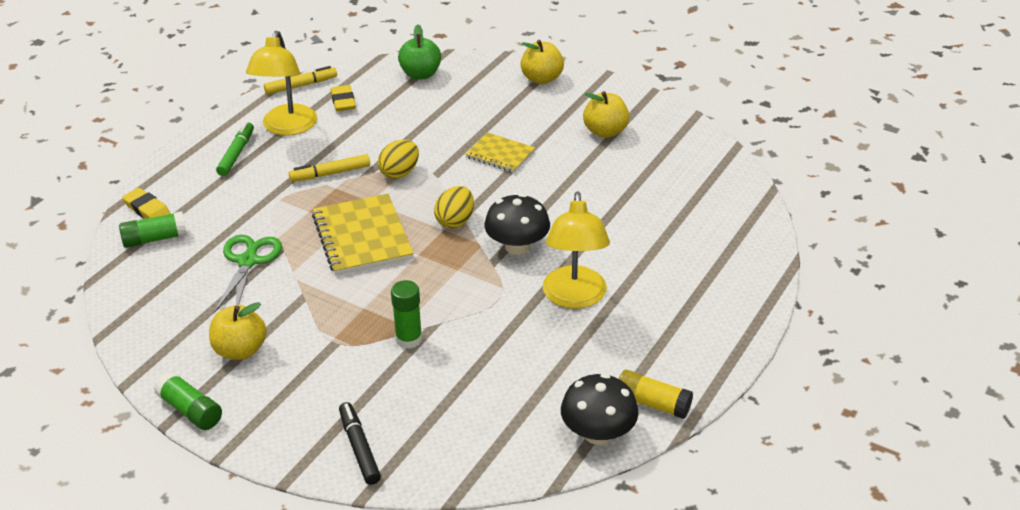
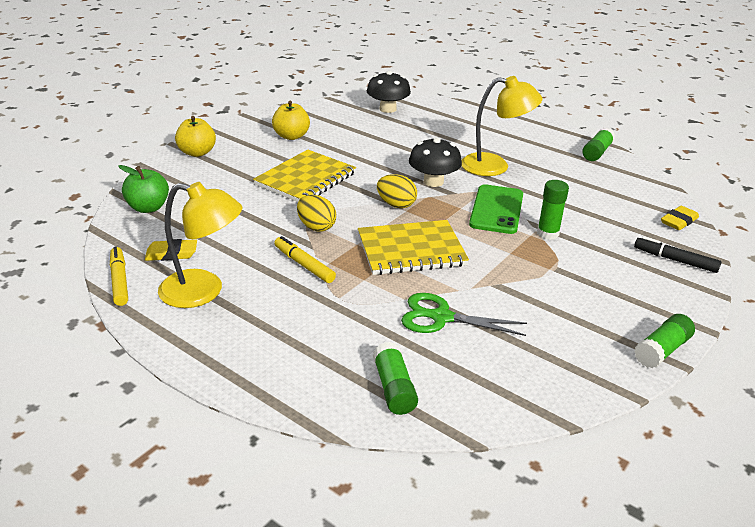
camera: 85 degrees left, 5 degrees down
(147, 209) = (333, 398): yellow eraser -> yellow eraser (679, 221)
(236, 154) = (241, 328): green marker -> none
(240, 350) = (574, 321): yellow apple -> none
(330, 174) = (304, 265): yellow marker -> yellow marker turned 150 degrees clockwise
(359, 448) = (675, 260): black marker -> black marker turned 45 degrees clockwise
(458, 298) = (496, 209): none -> green phone
(500, 154) = (305, 179): yellow notebook -> yellow notebook, size x1.68
(598, 433) = (628, 171): black mushroom -> black mushroom (388, 109)
(652, 403) = (597, 152): yellow glue stick -> green glue stick

